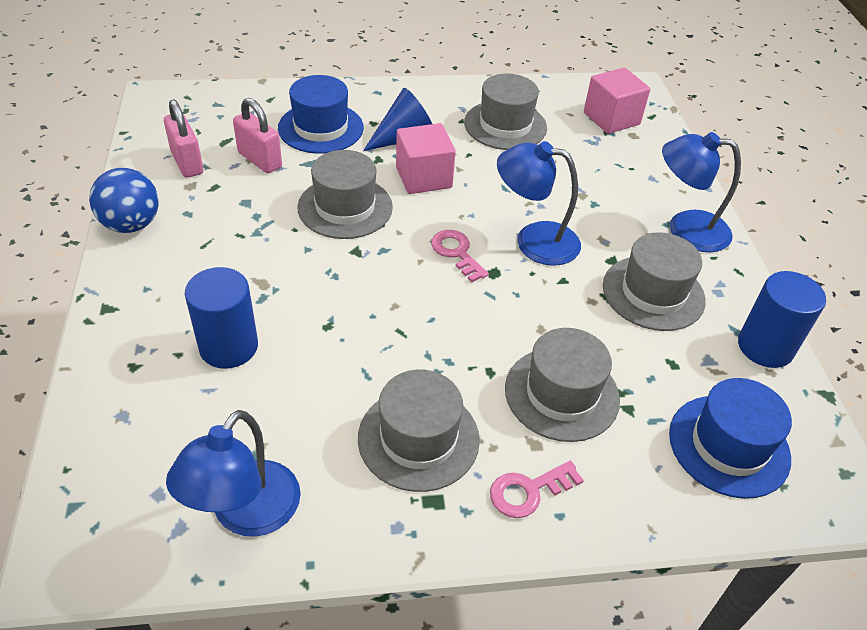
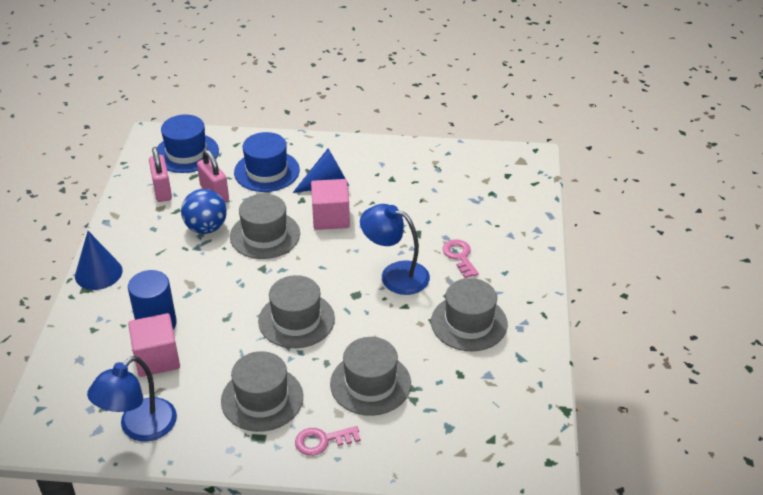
camera: 15 degrees right, 5 degrees down
(122, 282) = (98, 273): none -> blue cone
(131, 224) = (113, 233): blue ball -> blue ball (206, 228)
(456, 253) = (334, 277): pink key -> pink key (459, 256)
(505, 125) = (410, 181): grey hat -> grey hat (296, 320)
(611, 118) = (499, 182): pink cube -> pink cube (157, 358)
(685, 229) = (517, 278): blue lamp -> none
(729, 445) = (474, 433): blue hat -> blue hat (186, 153)
(765, 347) = (535, 371): blue cylinder -> none

